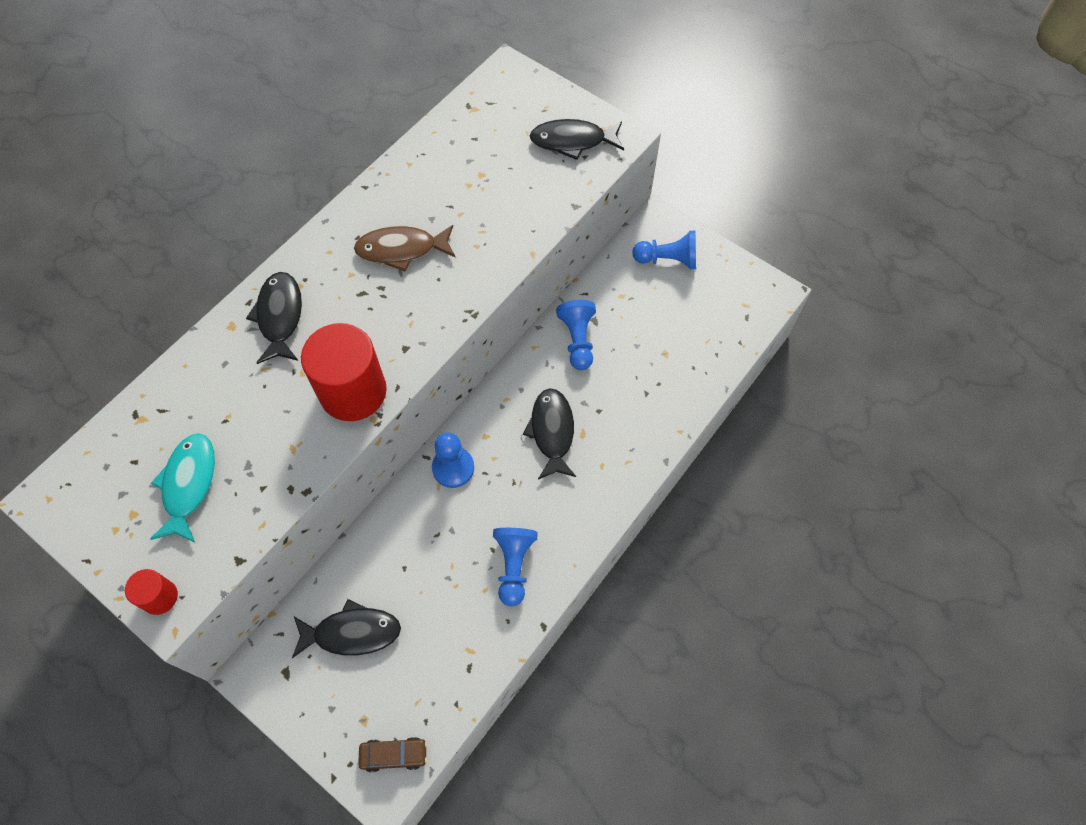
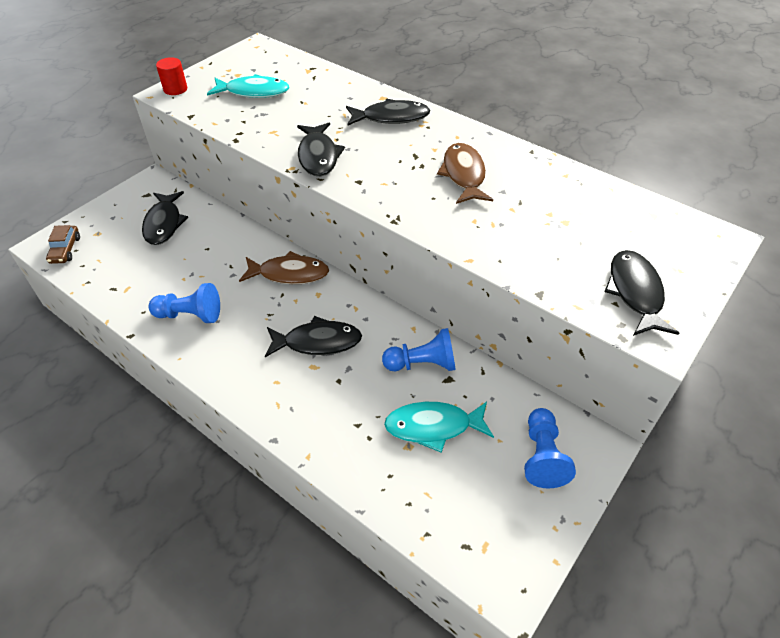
camera: 90 degrees right, 15 degrees down
(353, 392) = (318, 156): red cylinder -> black fish
(453, 468) = (289, 274): blue pawn -> brown fish
(645, 334) = (433, 427): none -> turquoise fish

